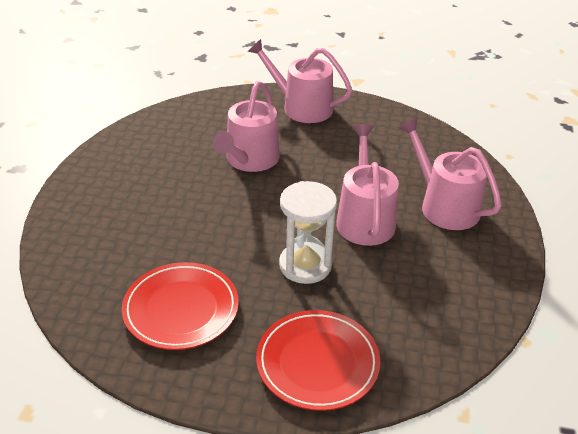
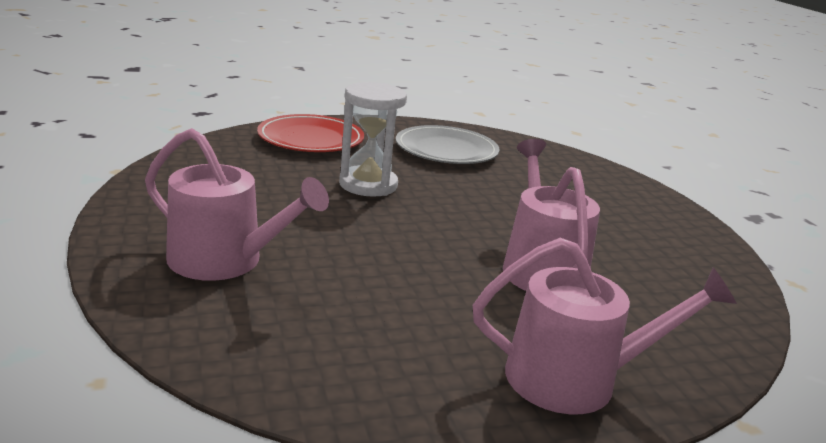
camera: 150 degrees right, 15 degrees down
(181, 309) = (446, 150): red plate -> grey plate
(364, 219) = (331, 229): pink watering can -> none

